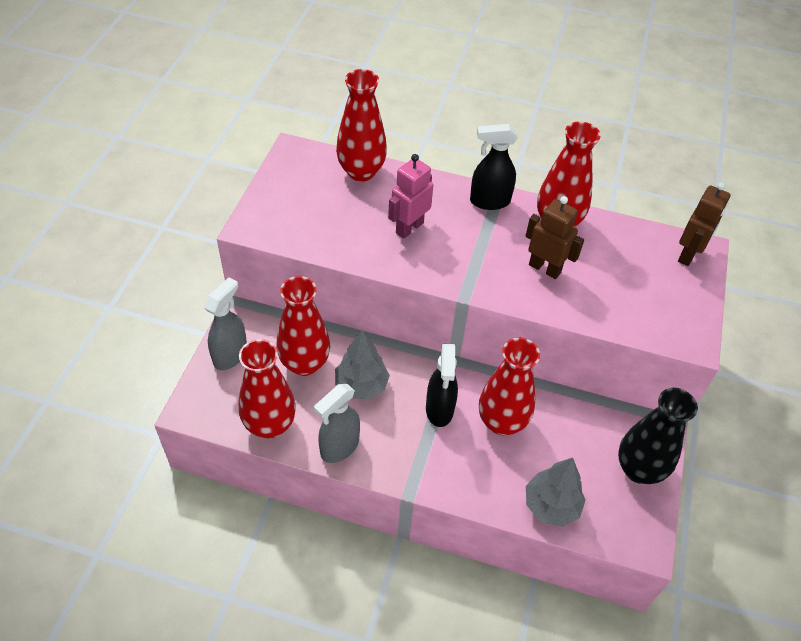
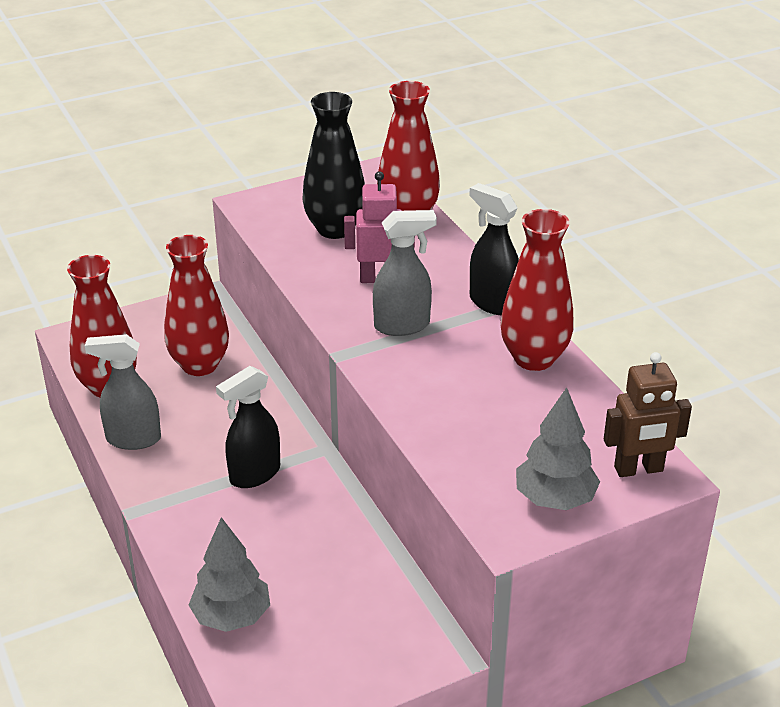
camera: 50 degrees right, 15 degrees down
(230, 355) = (155, 321): grey spray bottle -> grey spray bottle (402, 325)
(361, 385) = (219, 411): grey tree -> grey tree (555, 499)
(501, 422) = (293, 524): red vase -> none
(545, 268) = (455, 382): brown robot -> none
(639, 469) = (361, 661): black vase -> black vase (335, 229)

